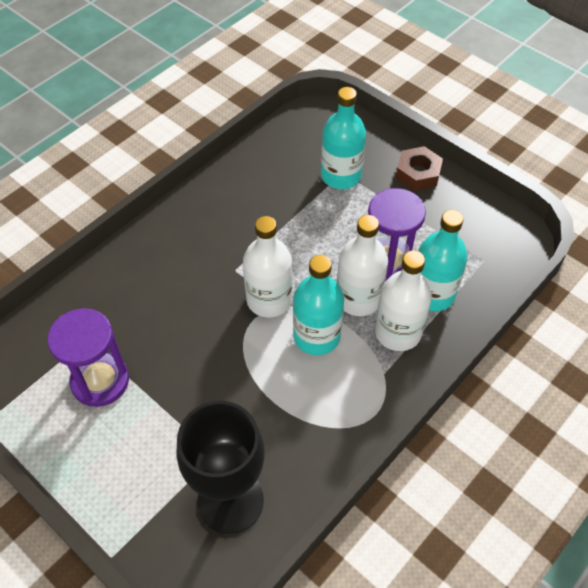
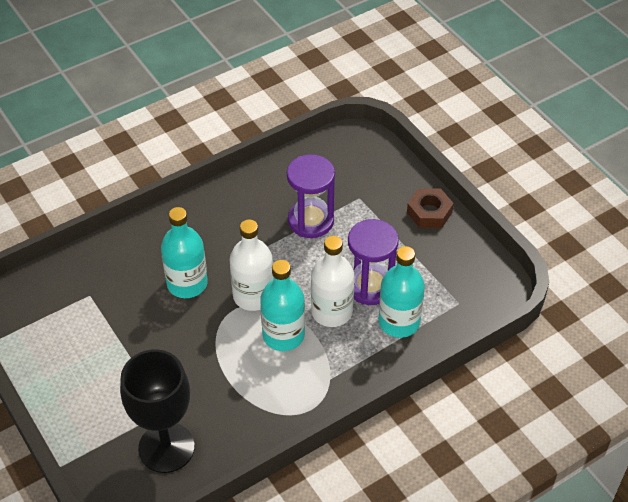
camera: 15 degrees right, 5 degrees down
(100, 381) = (91, 331): purple hourglass -> purple hourglass (311, 221)
(341, 176) = (356, 200): turquoise bottle -> turquoise bottle (187, 283)
(398, 332) = (355, 347): white bottle -> none

